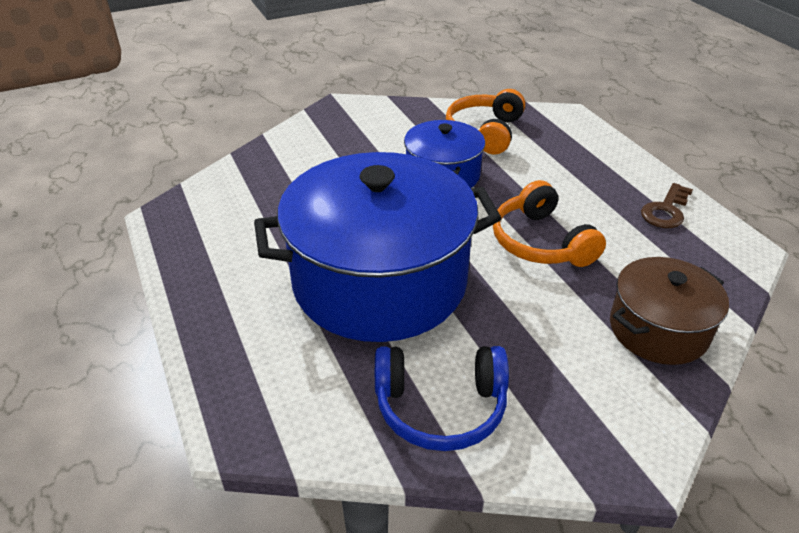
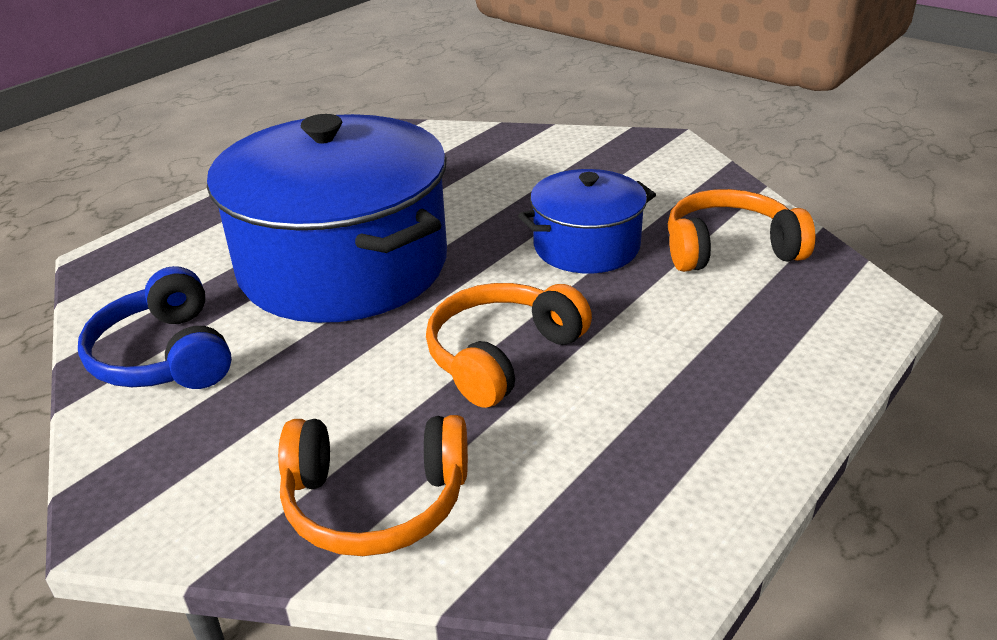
camera: 65 degrees right, 5 degrees down
(658, 329) = (375, 501): brown pot -> orange headphones
(666, 210) = (693, 462): brown key -> none

